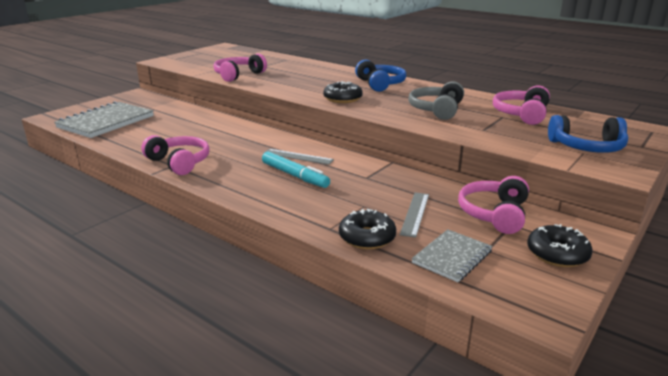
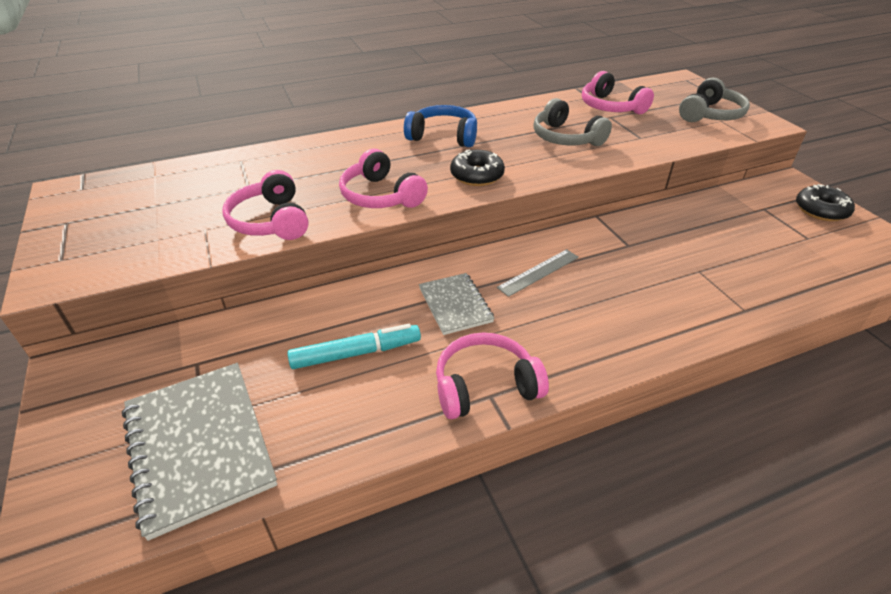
camera: 60 degrees left, 15 degrees up
(294, 176) = (596, 292): turquoise marker -> turquoise marker (356, 353)
(367, 237) = (771, 293): black donut -> none
(415, 213) = (728, 247): grey ruler -> none
(452, 257) = (819, 260): grey notebook -> grey notebook (455, 305)
(494, 214) = (742, 208): pink headphones -> pink headphones (381, 196)
(587, 147) = (710, 114): blue headphones -> grey headphones

